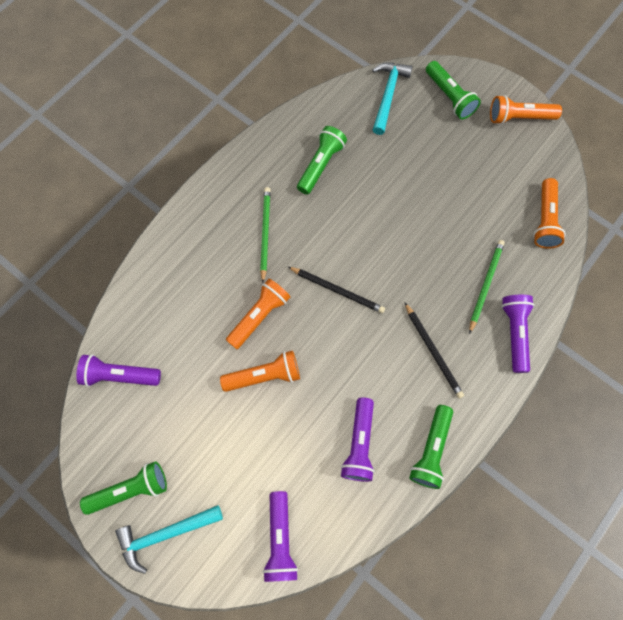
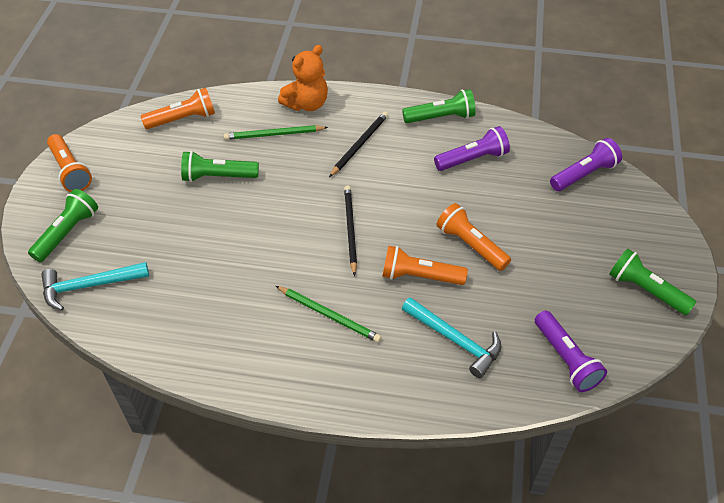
camera: 120 degrees left, 20 degrees down
(165, 534) = (651, 247): turquoise hammer -> turquoise hammer (455, 340)
(265, 233) = (329, 315): green pencil -> green pencil turned 120 degrees counterclockwise
(321, 165) = (216, 306): green flashlight -> green flashlight (218, 176)
(514, 333) = (306, 104): purple flashlight -> orange teddy bear

